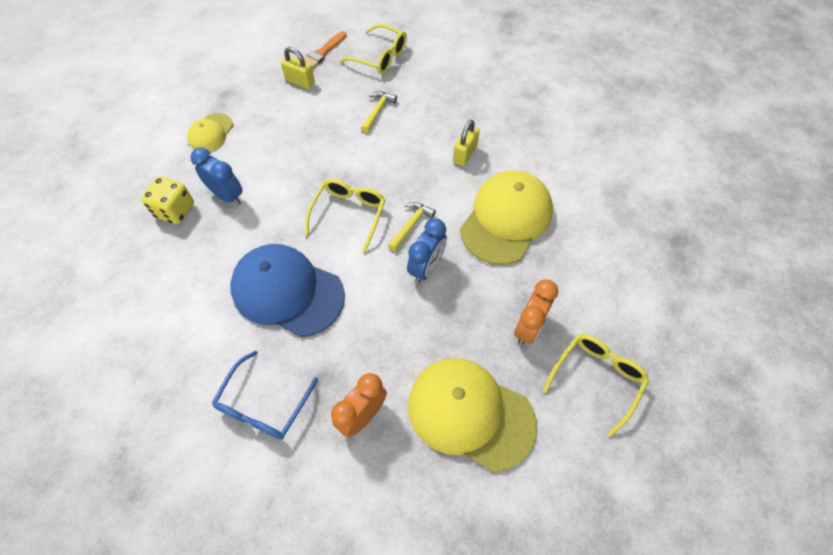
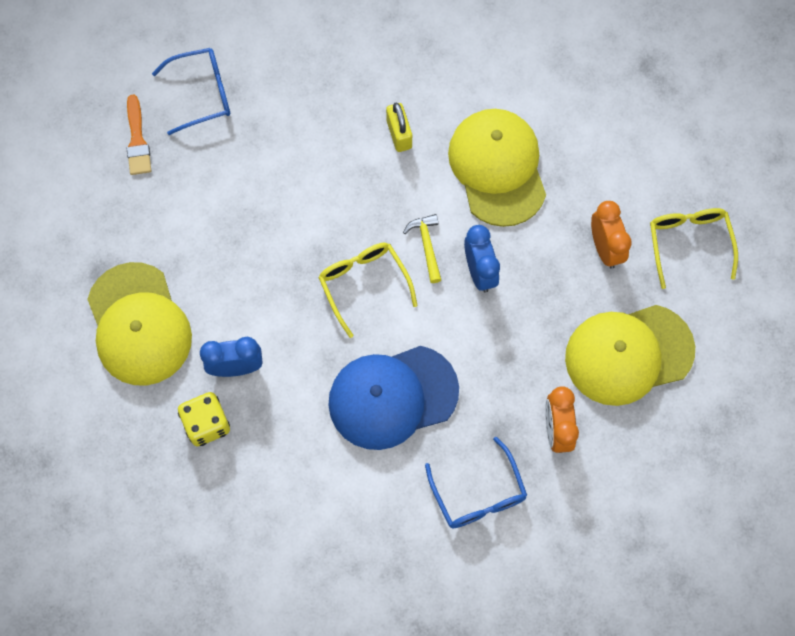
camera: 45 degrees left, 10 degrees up
(211, 133) = (139, 324): yellow cap -> yellow cap, size x1.95
(300, 82) = (156, 193): yellow padlock -> none
(377, 111) = (271, 158): yellow hammer -> none
(380, 57) = (202, 94): yellow glasses -> blue glasses

